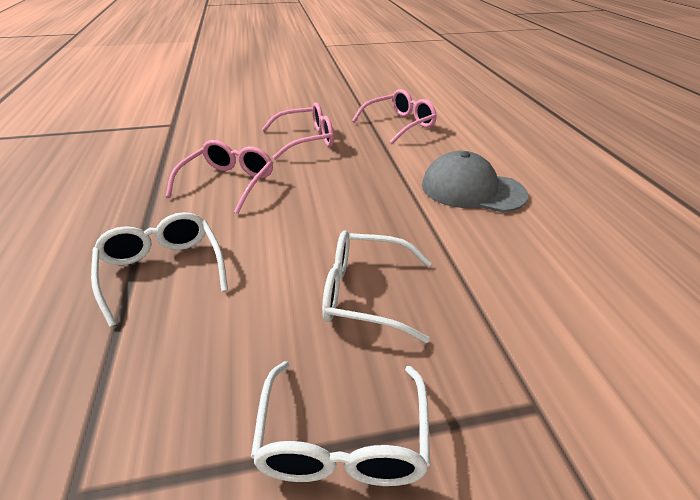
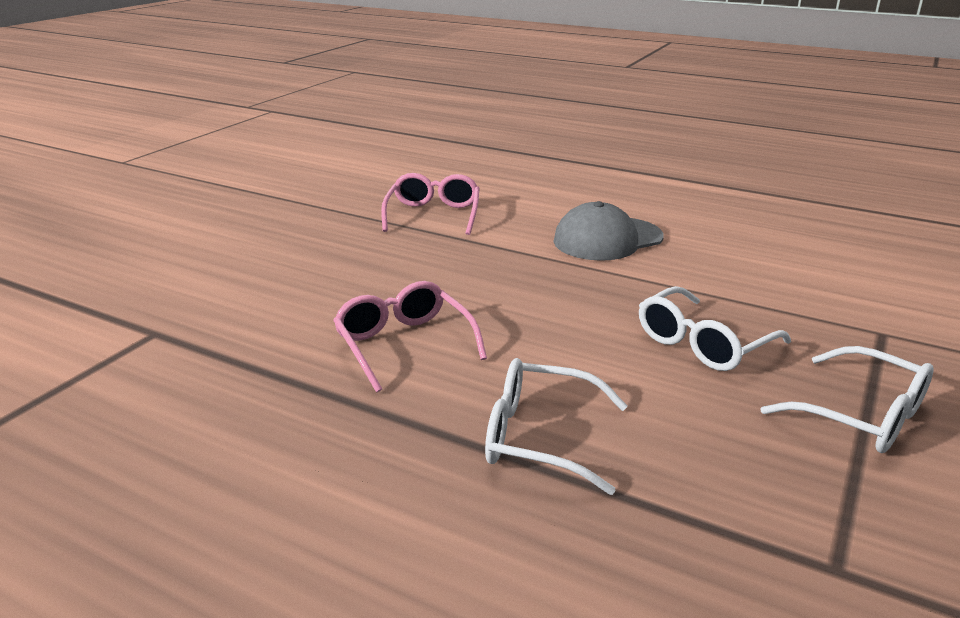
camera: 50 degrees left, 10 degrees down
(305, 140) = (377, 269): pink glasses -> none

